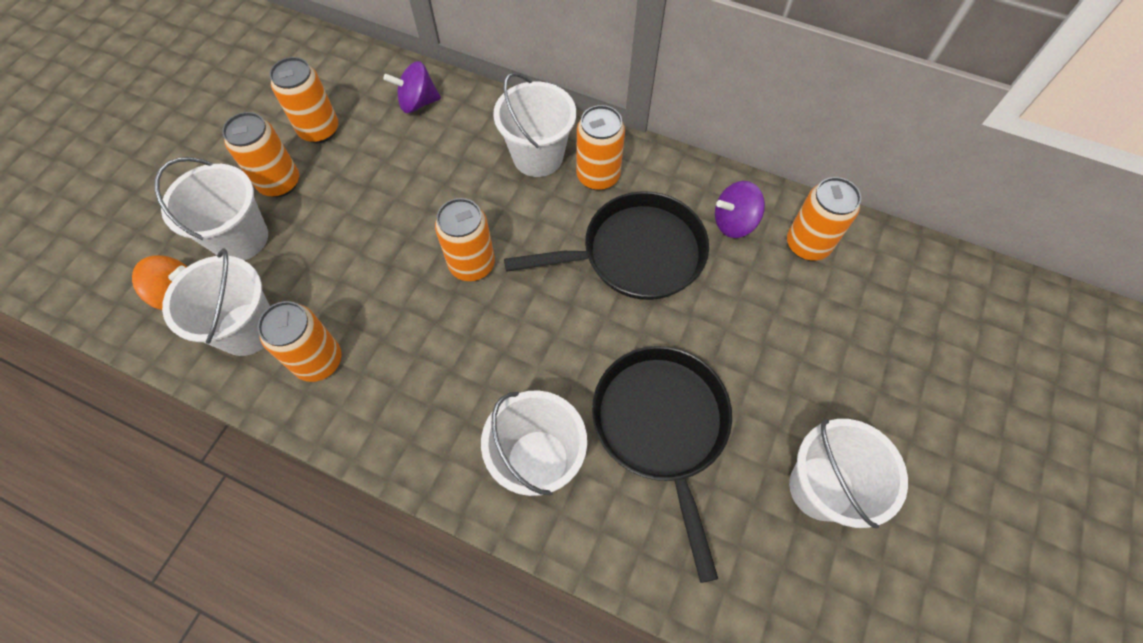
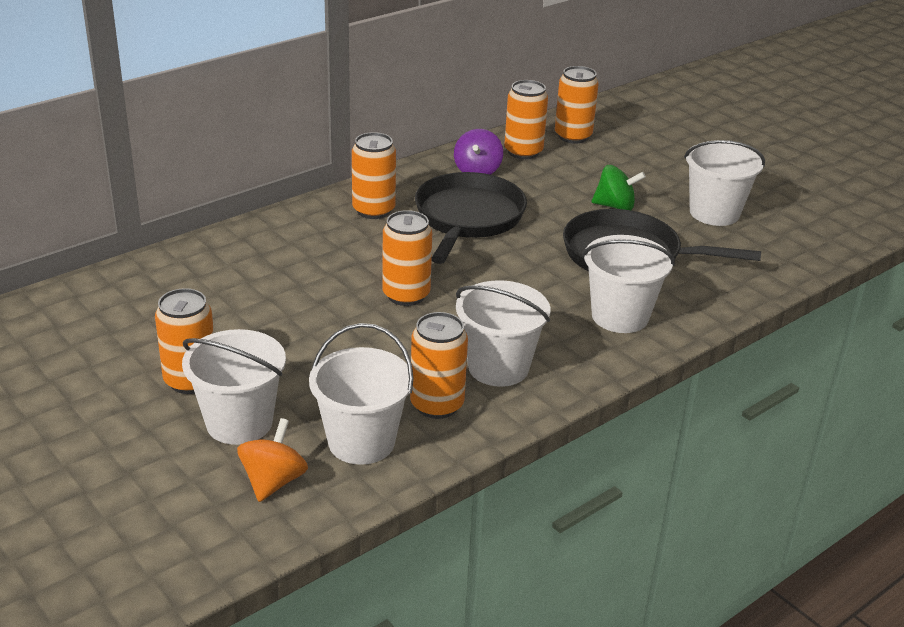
camera: 65 degrees left, 30 degrees down
(319, 130) = (146, 339): orange can -> orange can (573, 136)
(417, 103) = (181, 273): purple spinning top -> none
(538, 156) = (321, 230): white bucket -> white bucket (498, 367)
(757, 376) = (615, 206): none -> green spinning top

